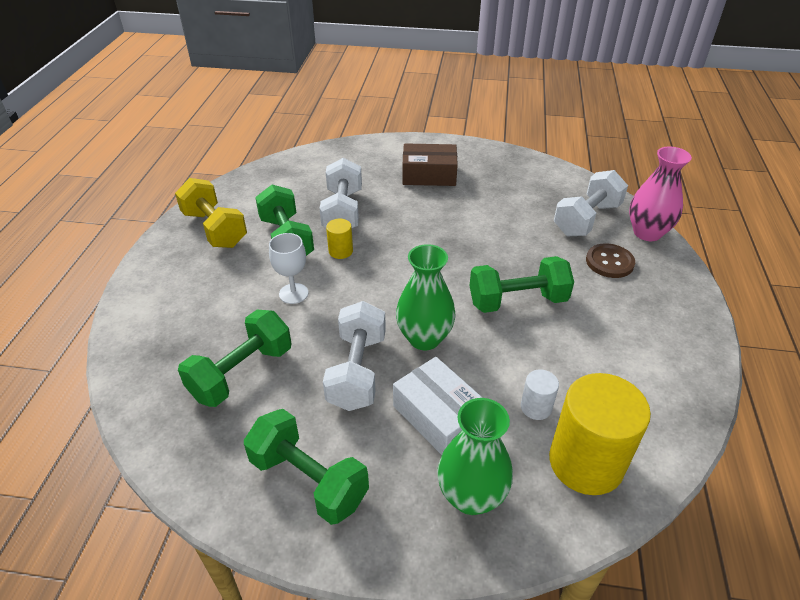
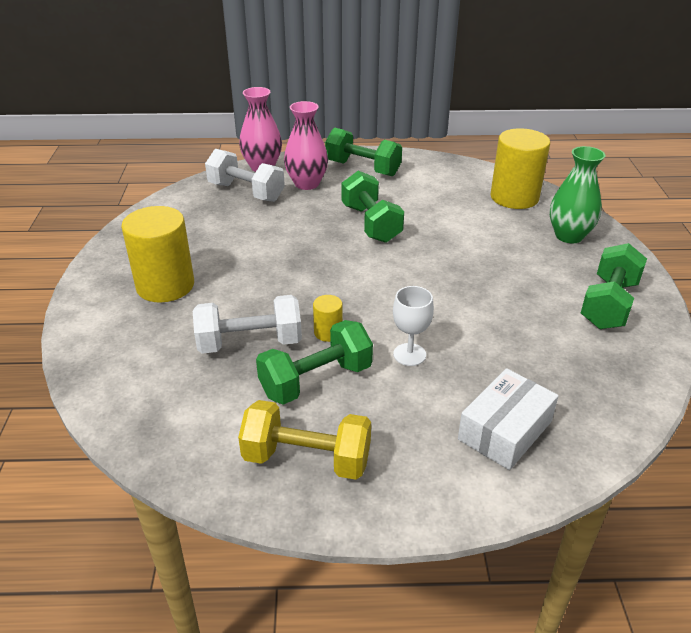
camera: 100 degrees left, 5 degrees down
(215, 229) = (307, 459): yellow dumbbell -> yellow dumbbell turned 60 degrees clockwise
(241, 373) = (533, 366): green dumbbell -> green dumbbell (363, 168)
(357, 371) = (492, 296): white dumbbell -> none
(424, 338) = (436, 266): green vase -> none
(429, 175) = (165, 285): brown box -> yellow cylinder
(439, 416) = (513, 252): white box -> white box (505, 430)
(536, 407) = (480, 214): white cylinder -> none
(609, 262) = (307, 184): brown button -> pink vase

